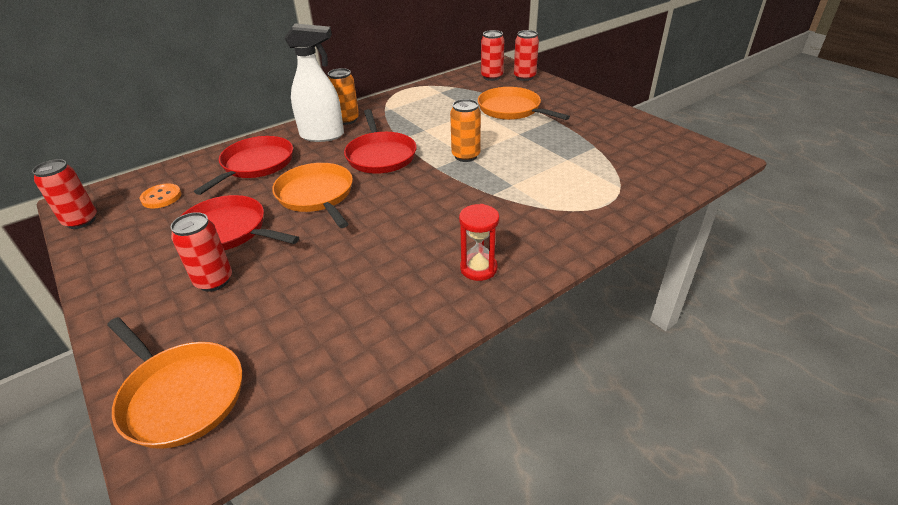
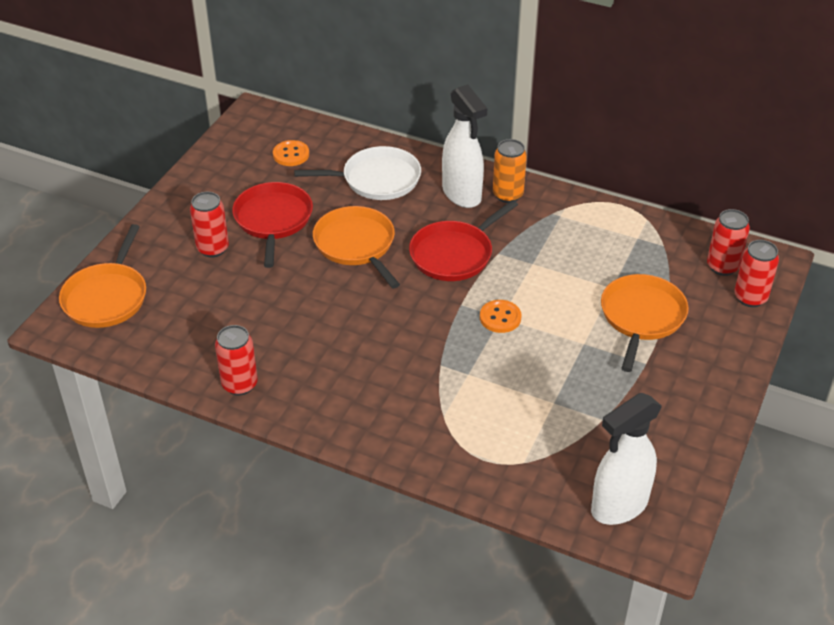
camera: 60 degrees right, 5 degrees up
(81, 221) = (234, 133): red can -> red can (239, 384)
(256, 165) = (377, 179): red pan -> white pan
(316, 195) = (356, 245): orange pan -> orange pan turned 60 degrees counterclockwise
(465, 156) = (500, 318): orange can -> orange button
(478, 268) = (318, 395): red hourglass -> none
(680, 163) = (619, 506): none -> white spray bottle

